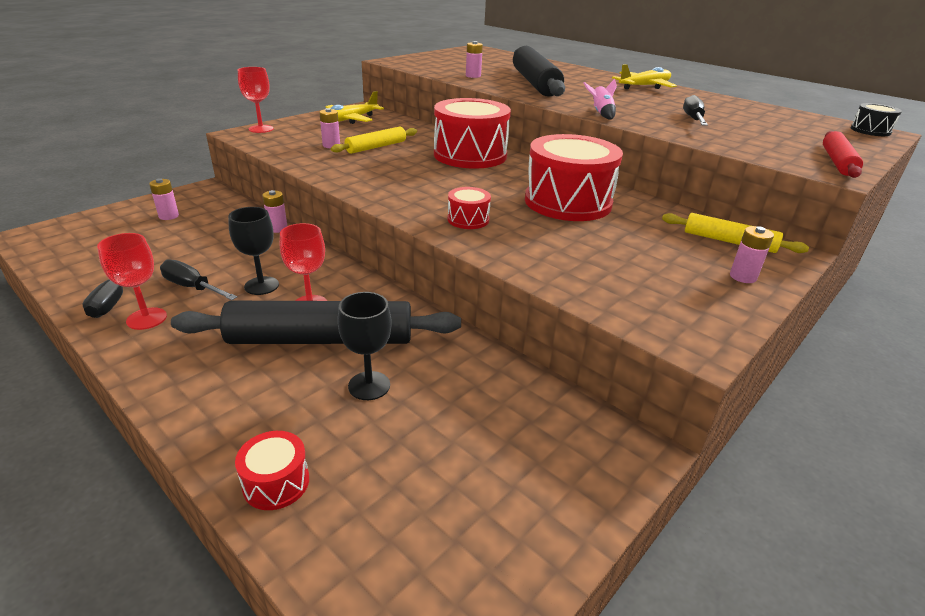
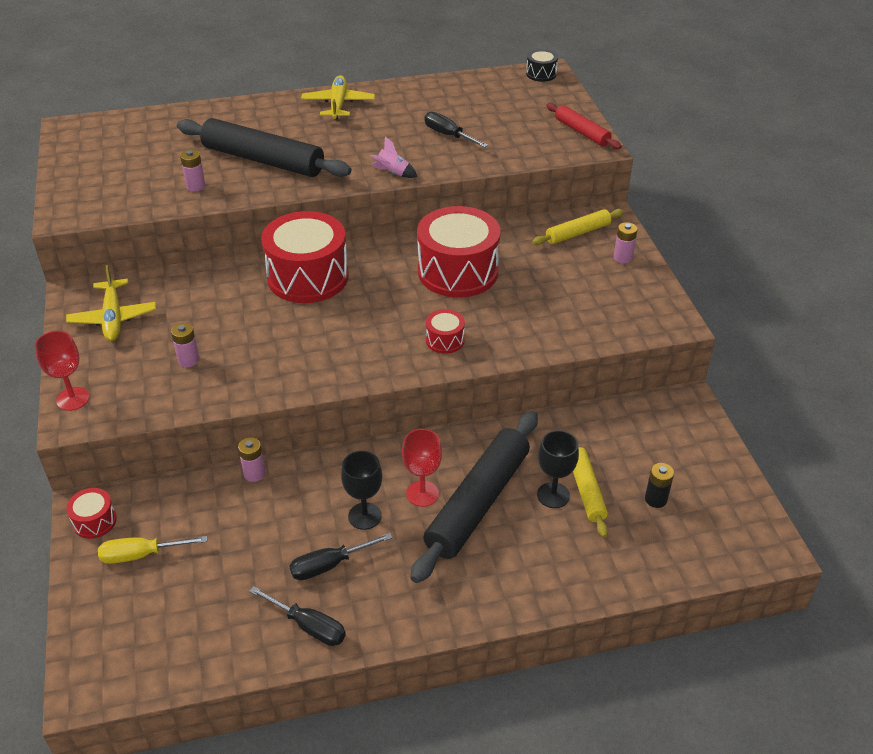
camera: 55 degrees left, 10 degrees up
(146, 318) = (364, 607): red goblet -> none
(169, 216) = (141, 555): pink battery -> yellow screwdriver
(276, 483) = (618, 571): red drum -> red drum (94, 521)
(376, 147) = (225, 329): yellow rolling pin -> yellow rolling pin (586, 490)
(429, 477) = (655, 499): none -> black battery

